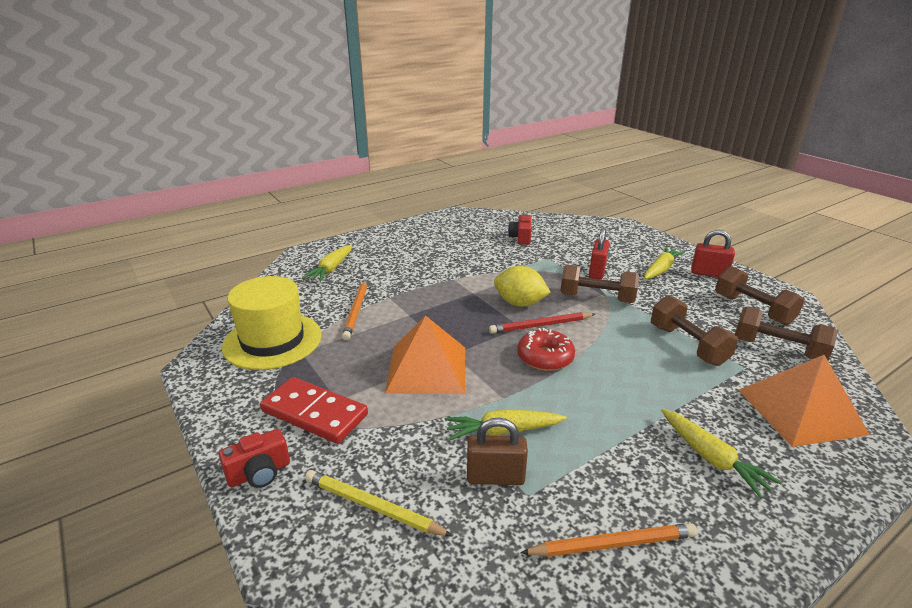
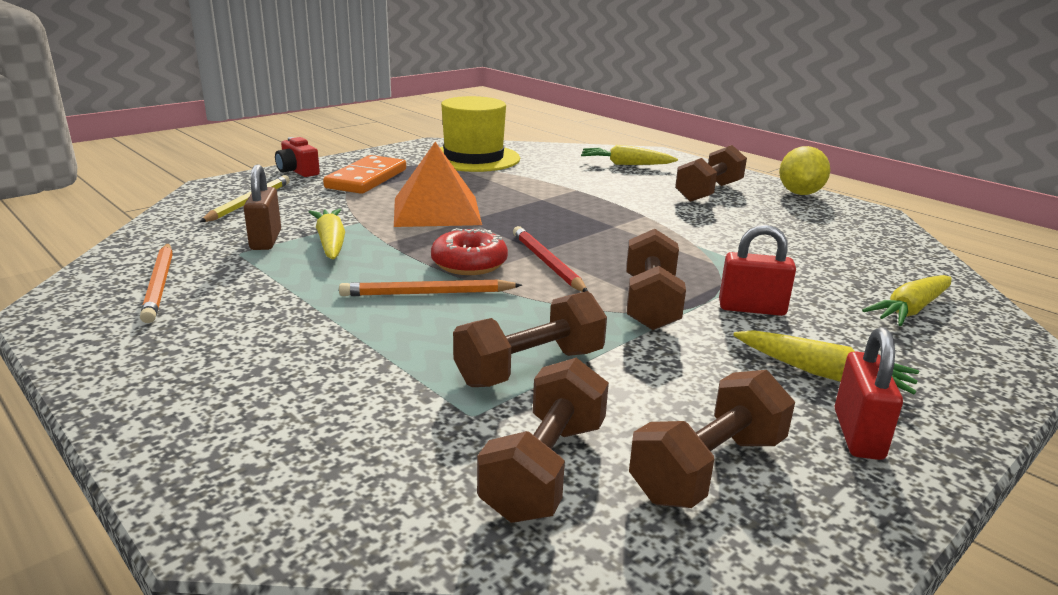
camera: 80 degrees right, 5 degrees down
(314, 413) = (367, 179): red domino -> orange domino
(356, 311) = (539, 179): orange pencil -> orange pencil (428, 293)
(409, 250) = (708, 192): none -> brown dumbbell
(519, 303) = (601, 251): yellow lemon -> yellow lemon (799, 193)
(521, 238) = (828, 253): red camera -> none
(711, 458) = (256, 351): yellow carrot -> yellow carrot (910, 310)
(800, 411) = (345, 450): orange pyramid -> none

